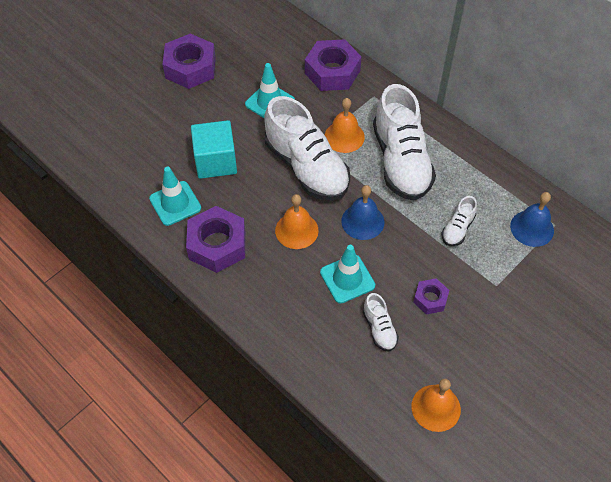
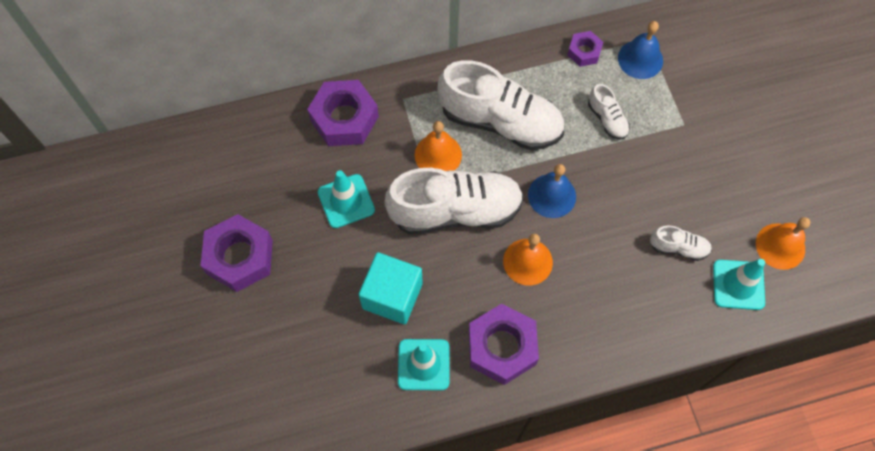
camera: 60 degrees left, 10 degrees up
(347, 279) = (610, 245): turquoise traffic cone -> turquoise traffic cone (738, 285)
(430, 299) = (669, 186): purple nut -> purple nut (584, 52)

